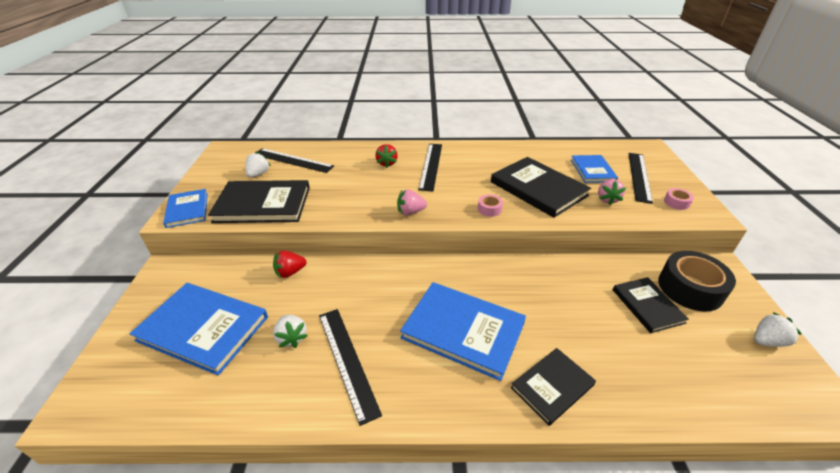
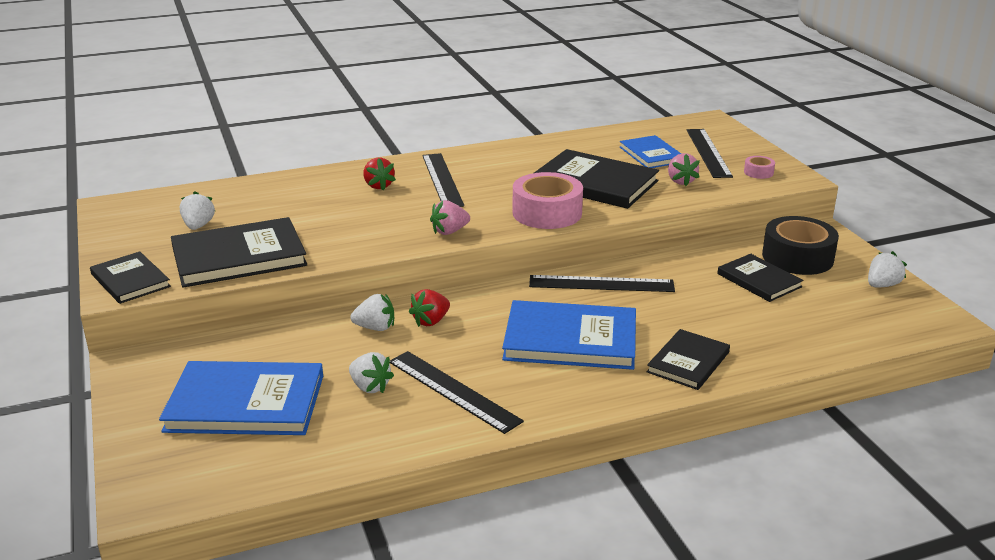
camera: 20 degrees left, 10 degrees down
(187, 210) = (130, 280): blue book -> black book
(290, 272) = (316, 331): red strawberry -> red strawberry (431, 321)
(293, 160) = (236, 203): black ruler -> black ruler (601, 284)
(330, 279) = (375, 328): none -> white strawberry
(489, 209) = (547, 213): pink tape -> pink tape, size x2.21

